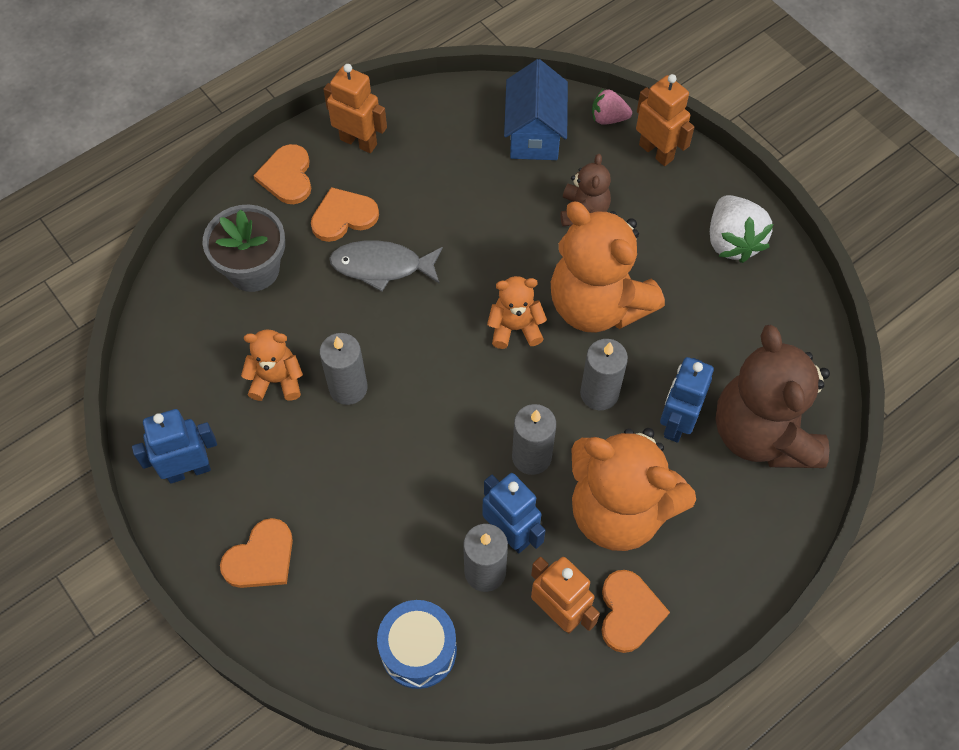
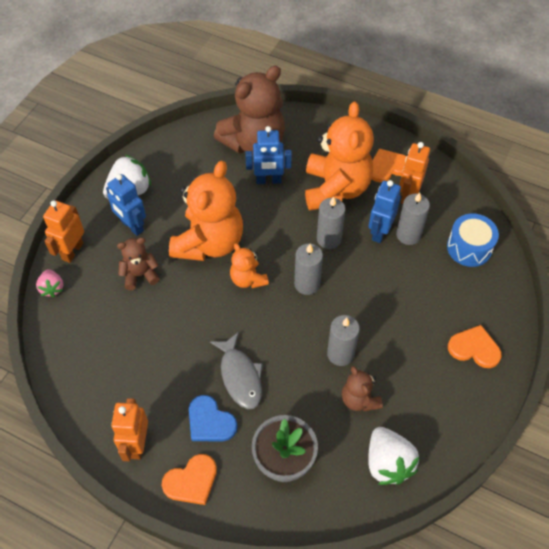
camera: 115 degrees left, 5 degrees down
(184, 372) = (388, 463): none -> white strawberry
(188, 470) = (450, 420): blue robot -> blue robot (132, 226)
(276, 380) = (359, 399): orange teddy bear -> brown teddy bear
(343, 216) = (210, 421): orange heart -> blue heart
(534, 134) = (84, 328): blue house -> none
(599, 393) = (270, 221): grey candle -> grey candle (307, 284)

